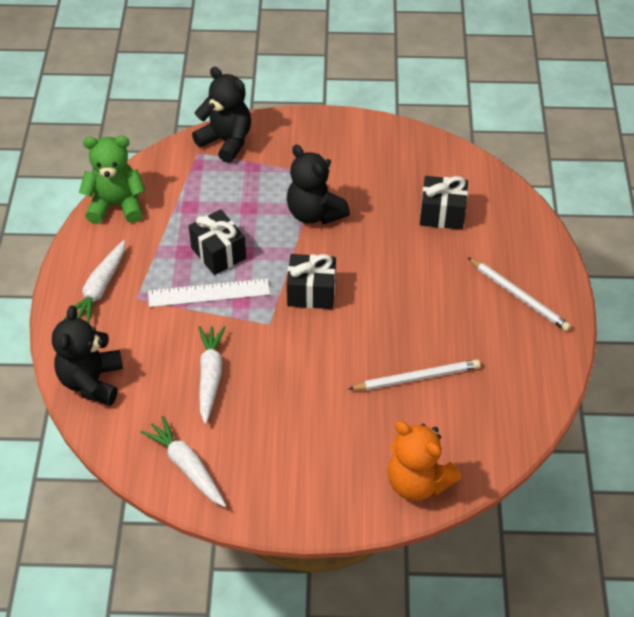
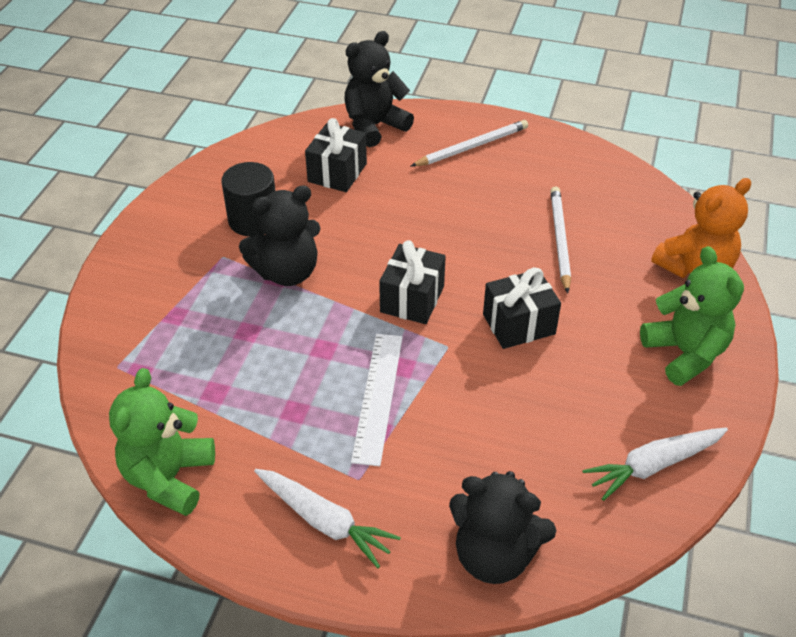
camera: 75 degrees left, 5 degrees down
(210, 376) = (516, 418): white carrot -> none
(218, 253) = (313, 375): black gift -> black gift (518, 324)
(226, 141) = (114, 332): black teddy bear -> black teddy bear (374, 126)
(308, 480) = (685, 353): none -> green teddy bear
(364, 179) = (253, 220): none -> black cylinder

